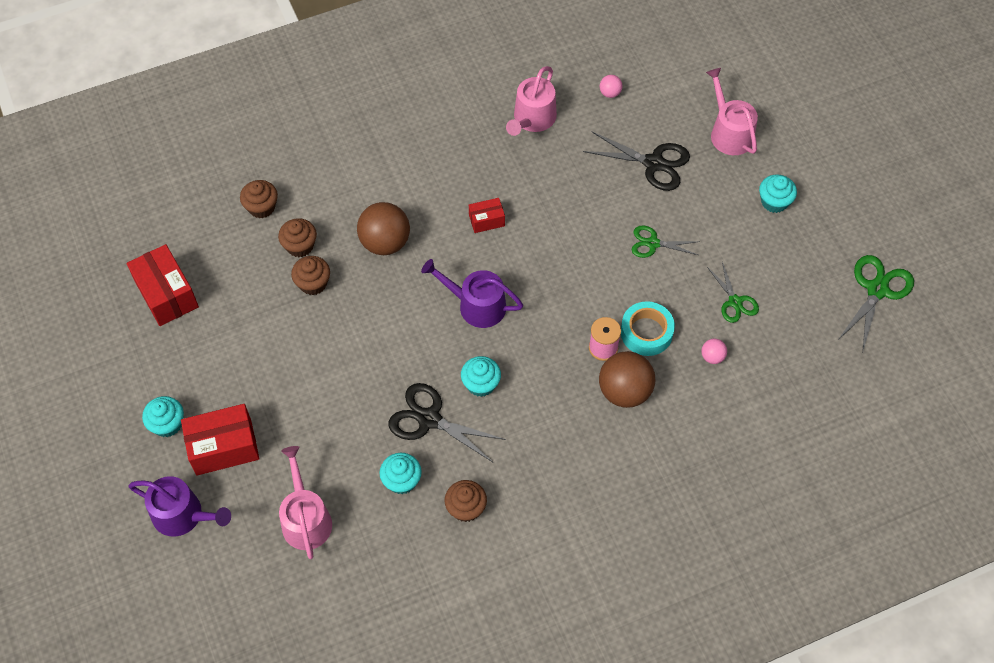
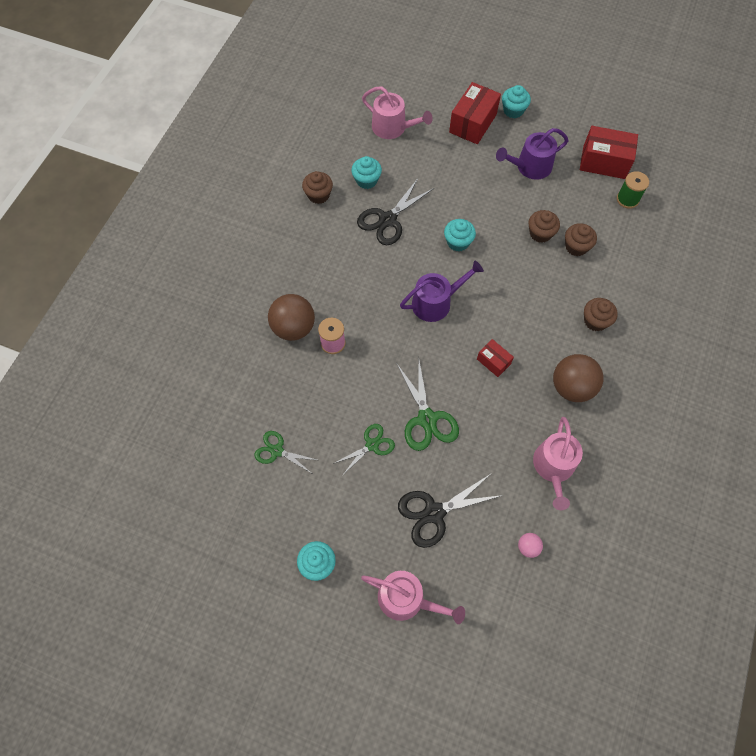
camera: 135 degrees right, 5 degrees up
(183, 515) = (451, 84): purple watering can -> purple watering can (530, 167)
(199, 245) = (627, 199): none -> green spool
(261, 207) = (628, 249): brown cupcake -> brown cupcake (595, 321)
(385, 242) = (533, 292): brown ball -> brown ball (571, 387)
(429, 419) = (387, 220): black scissors -> black scissors turned 150 degrees clockwise
(481, 384) = (381, 261): turquoise cupcake -> turquoise cupcake (458, 242)
(486, 220) = (493, 361): red box -> red box turned 75 degrees counterclockwise
(532, 119) = (553, 467): pink watering can -> pink watering can turned 150 degrees counterclockwise
(646, 332) = (316, 377): turquoise tape -> none
(712, 357) = (258, 397): pink ball -> none
(877, 290) = (181, 555): green scissors -> green scissors (427, 419)

